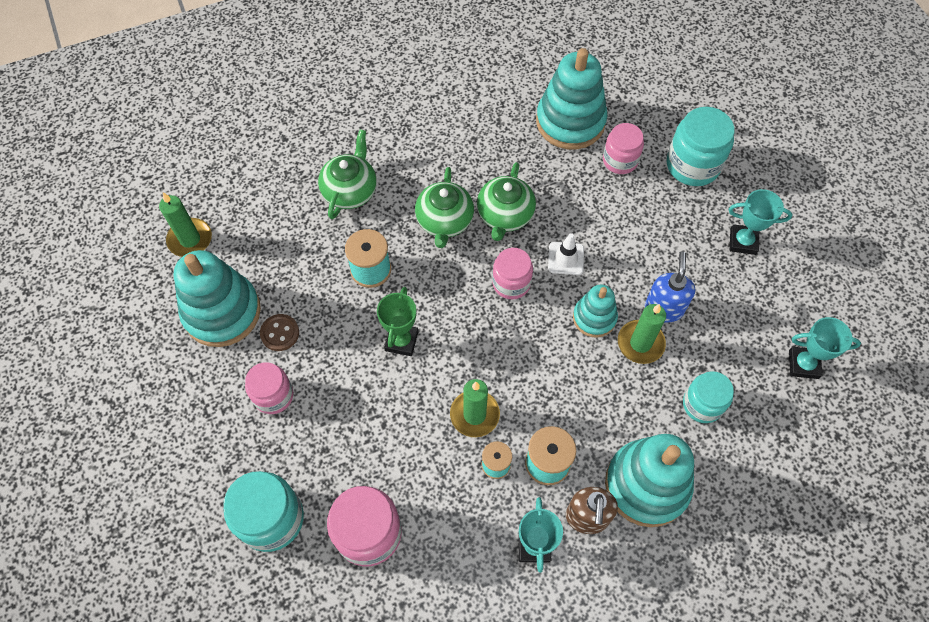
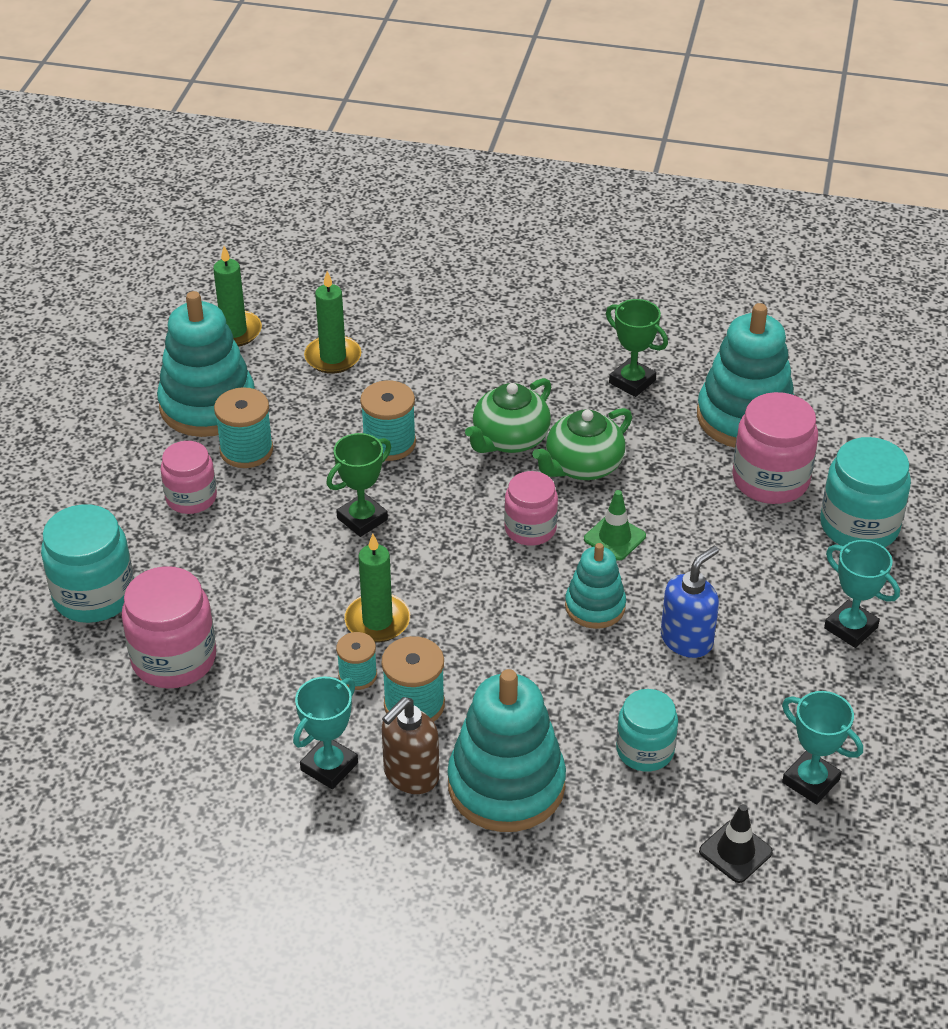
camera: 35 degrees right, 20 degrees down
(280, 333) = (246, 450): brown button -> turquoise spool
(350, 190) = (433, 366): green teapot -> none
(484, 132) = (632, 382): none -> green trophy
(566, 258) = (614, 538): white traffic cone -> green traffic cone
(620, 160) = (770, 480): pink jar -> pink jar, size x1.53
(640, 343) = (626, 657): green candle -> green candle (333, 357)
(803, 442) = (735, 851): none -> black traffic cone

